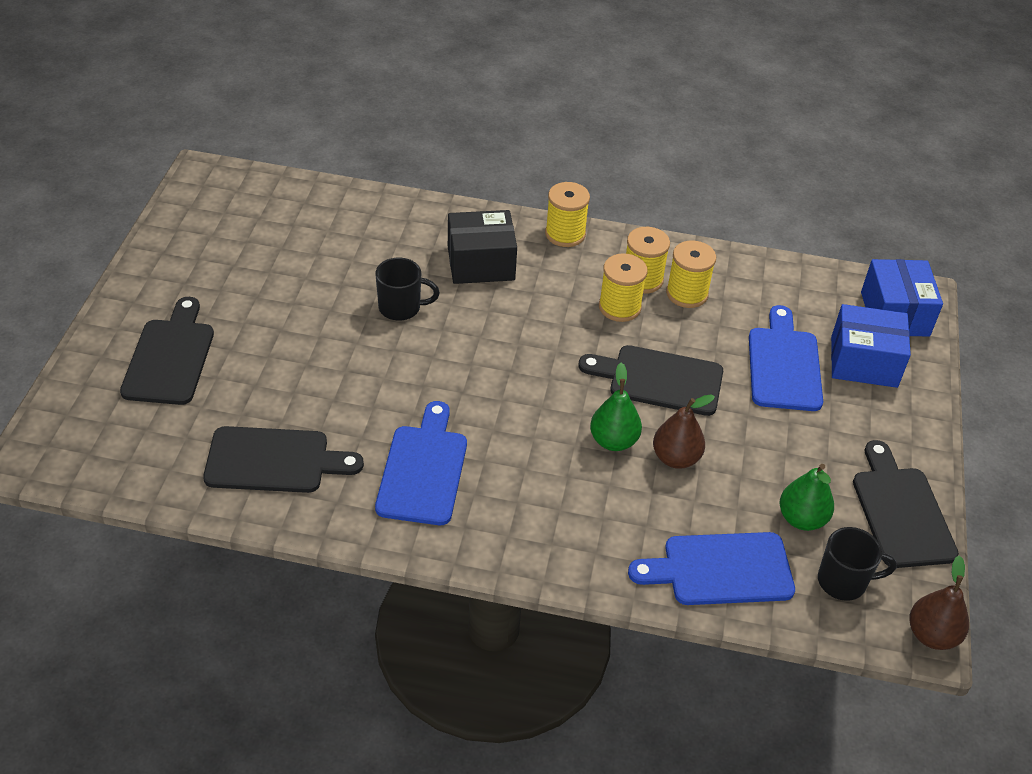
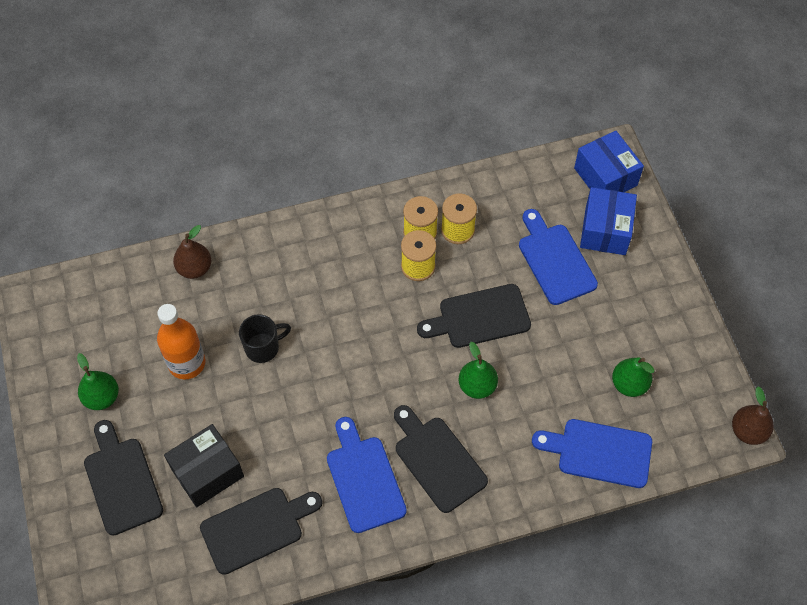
camera: 25 degrees left, 15 degrees up
(207, 280) = (102, 397): none -> green pear
(313, 288) = (187, 363): none -> orange bottle
(481, 263) = (296, 276): black box -> black box (207, 472)
(565, 234) = (342, 217): yellow spool -> none
(676, 458) = (525, 378): brown pear -> brown pear (195, 268)
(720, 569) = (599, 452): blue cutting board -> blue cutting board turned 45 degrees clockwise
(843, 581) = (678, 420): black mug -> none
(864, 362) = (605, 230): blue box -> blue box turned 60 degrees counterclockwise
(901, 512) = (686, 345): black cutting board -> black cutting board (437, 460)

